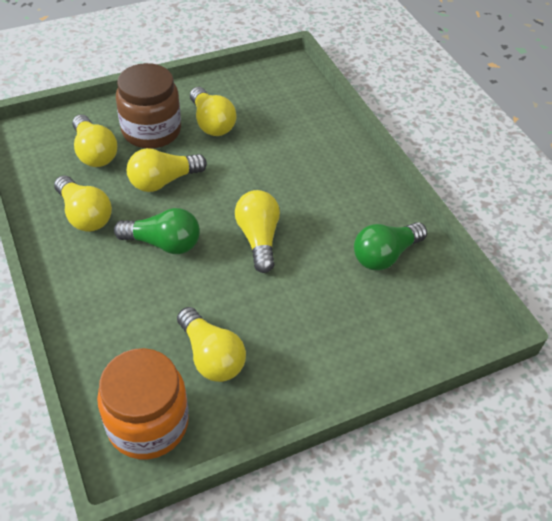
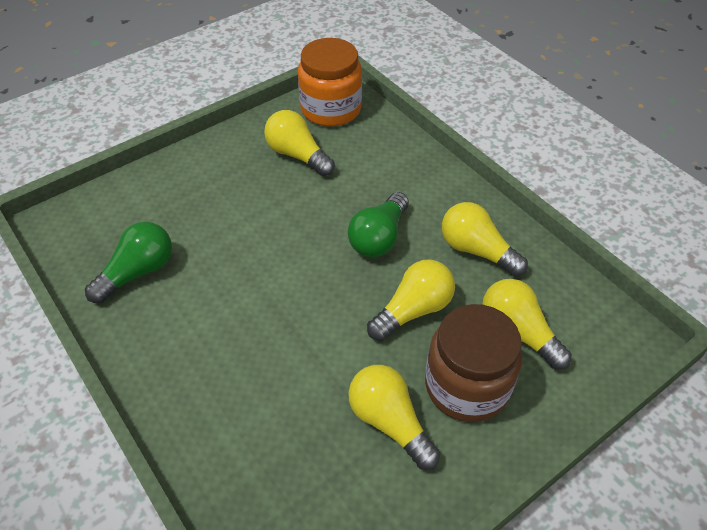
camera: 170 degrees right, 0 degrees up
(163, 243) = (379, 237): green light bulb -> green light bulb turned 60 degrees counterclockwise
(258, 238) = (281, 263): yellow light bulb -> none

